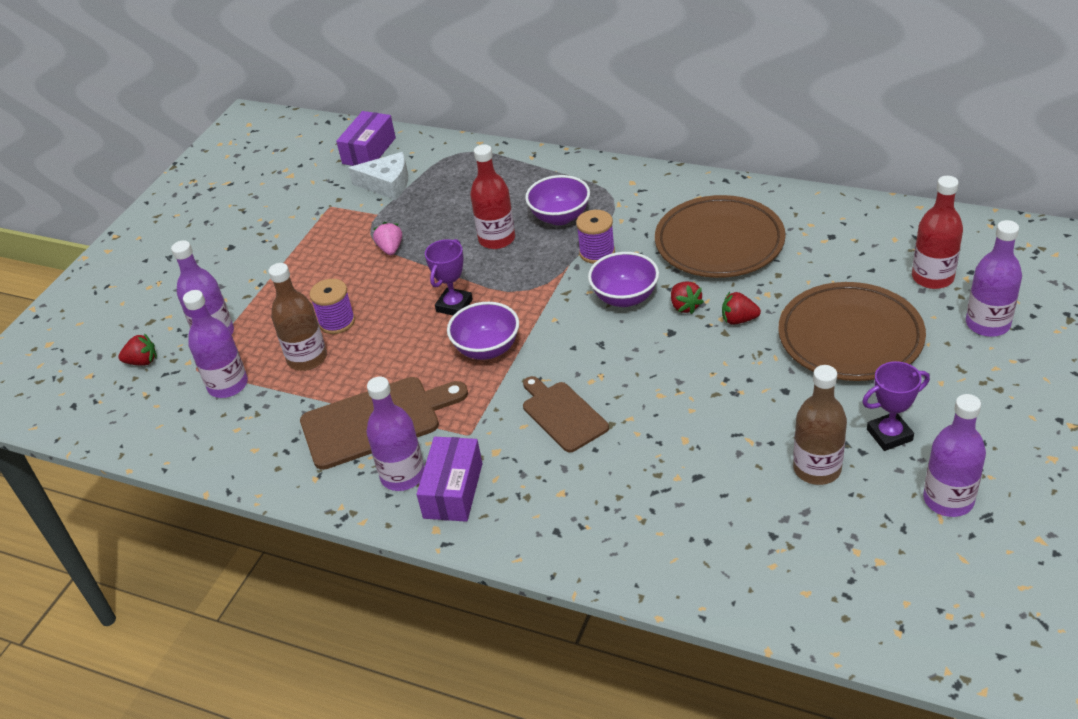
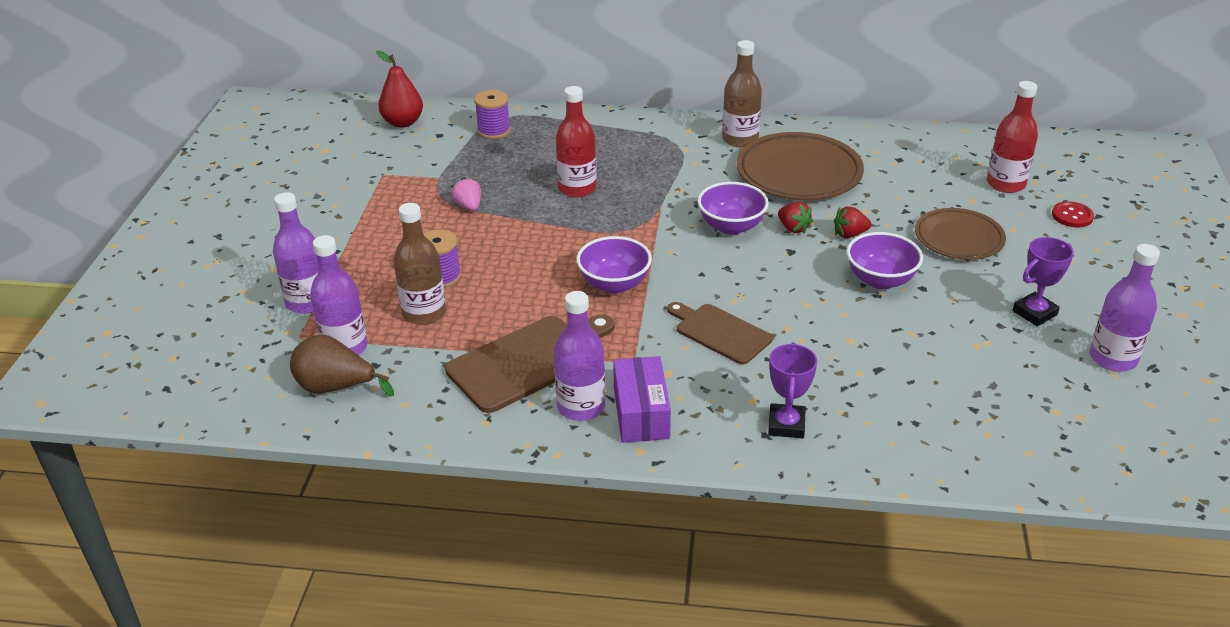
camera: 20 degrees left, 5 degrees down
(142, 361) = (232, 337): red strawberry -> none
(205, 424) = (335, 387): none -> brown pear
(369, 151) = (403, 122): purple box -> red pear
(387, 184) = (437, 150): white cheese -> none
(454, 305) = (561, 250): purple trophy -> purple trophy (786, 425)
(560, 217) = (632, 164): purple bowl -> purple bowl (880, 280)
(597, 252) = (684, 191): purple spool -> purple spool (494, 131)
(817, 469) = (985, 348): brown bottle -> brown bottle (740, 139)
(850, 337) = (958, 238): brown plate -> brown plate, size x0.65
(987, 324) = (1072, 216): purple bottle -> red button

